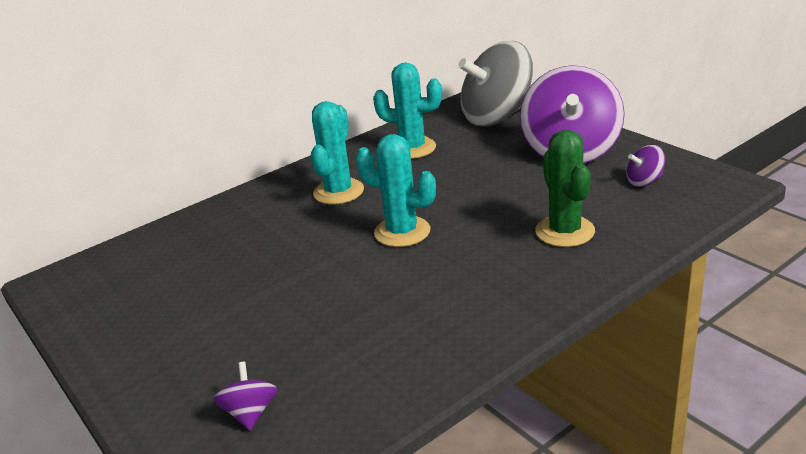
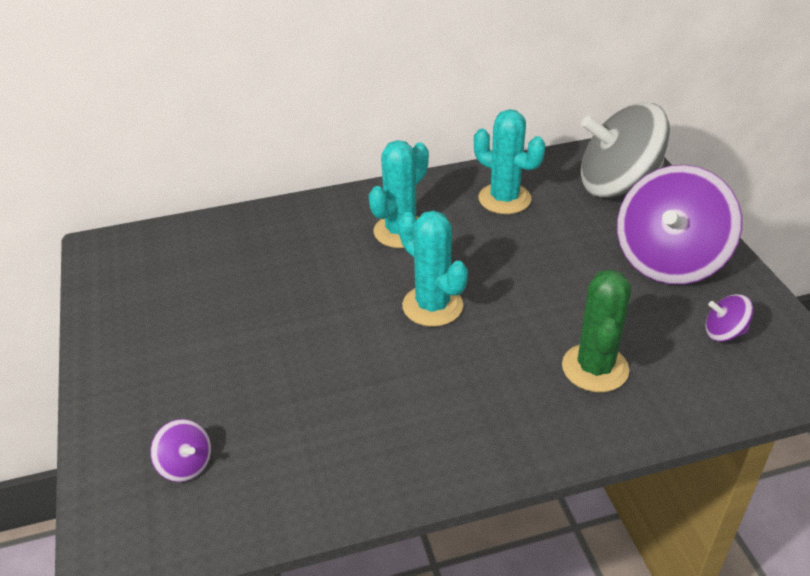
camera: 20 degrees right, 10 degrees up
(250, 413) = (185, 465): purple spinning top -> purple spinning top turned 120 degrees clockwise

